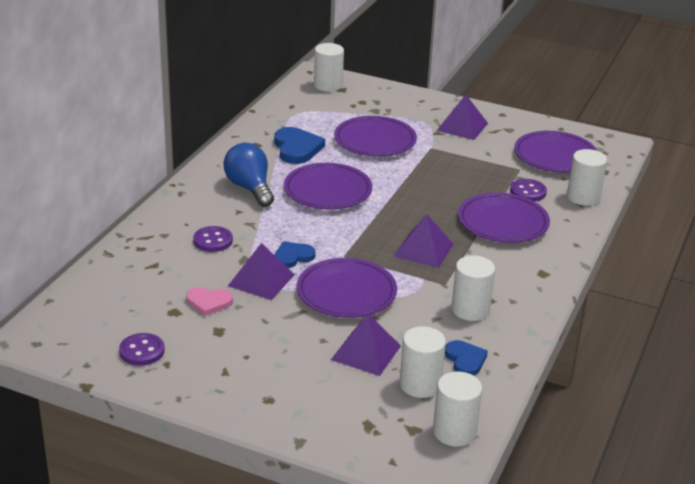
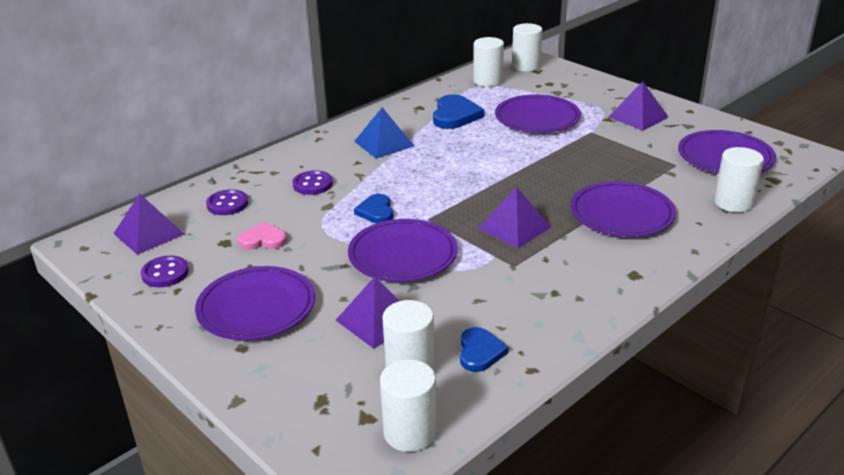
camera: 25 degrees right, 0 degrees up
(209, 302) = (263, 240): pink heart -> pink heart turned 150 degrees clockwise
(250, 188) = (384, 143): blue light bulb -> blue pyramid
(261, 280) = (328, 228): purple pyramid -> purple pyramid (148, 233)
(293, 257) = (376, 211): blue heart -> blue heart turned 90 degrees counterclockwise
(327, 191) = (456, 156): purple plate -> purple plate (256, 308)
(470, 310) = (523, 298): white cylinder -> white cylinder (488, 81)
(528, 192) = (671, 188): purple button -> purple button (227, 204)

